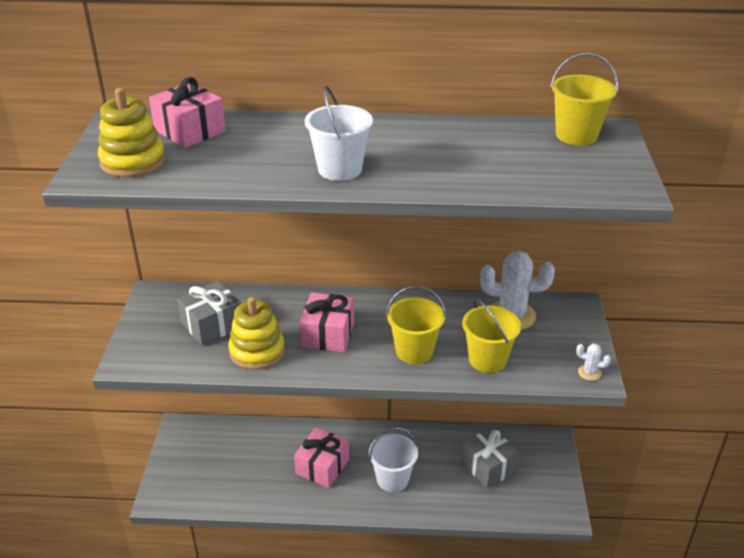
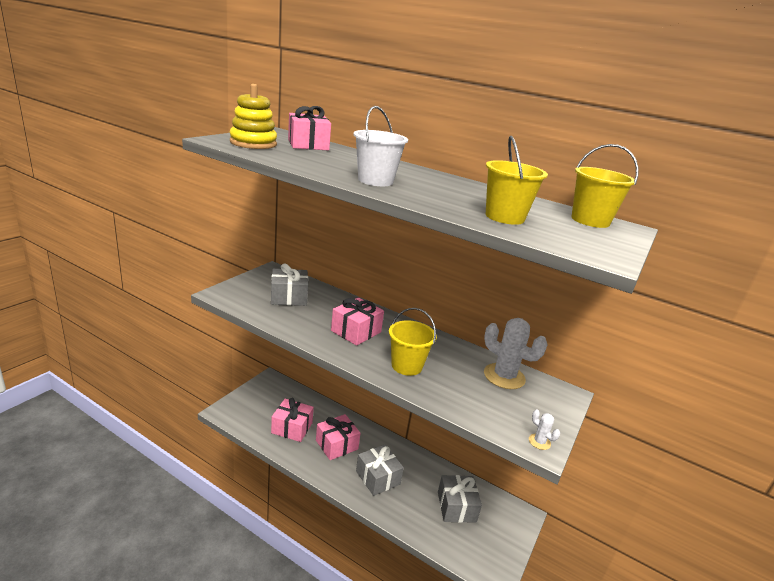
camera: 25 degrees right, 10 degrees down
(257, 351) = (300, 321): yellow stacking toy -> none
(257, 474) = (292, 428): none -> pink gift
(392, 479) = (378, 477): white bucket -> grey gift
(487, 360) = (458, 395): yellow bucket -> yellow bucket (504, 217)

